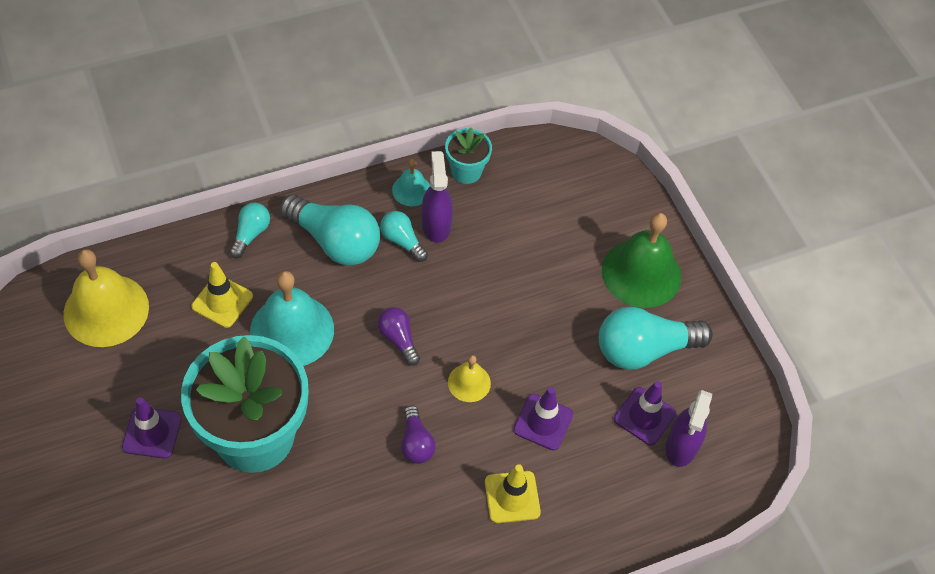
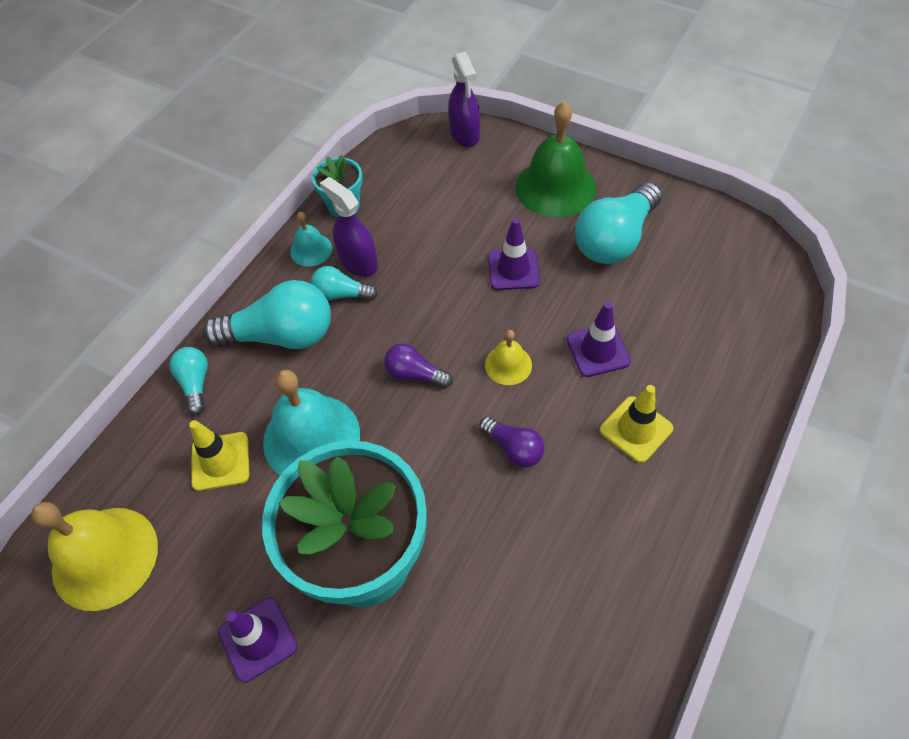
camera: 30 degrees left, 0 degrees up
(644, 416) = (667, 287): purple traffic cone -> purple traffic cone (513, 269)
(681, 446) = (716, 288): purple spray bottle -> purple spray bottle (465, 134)

